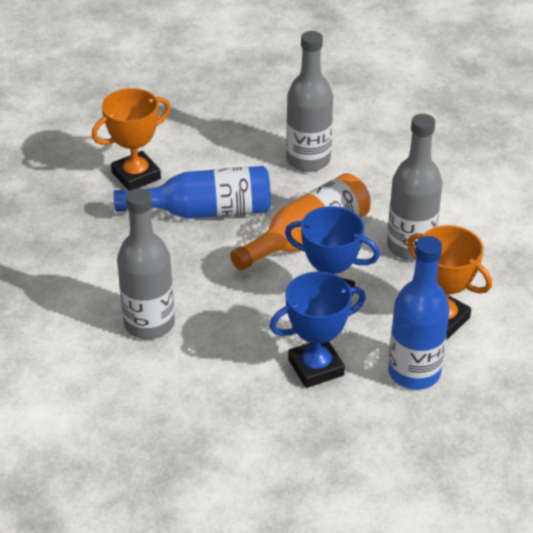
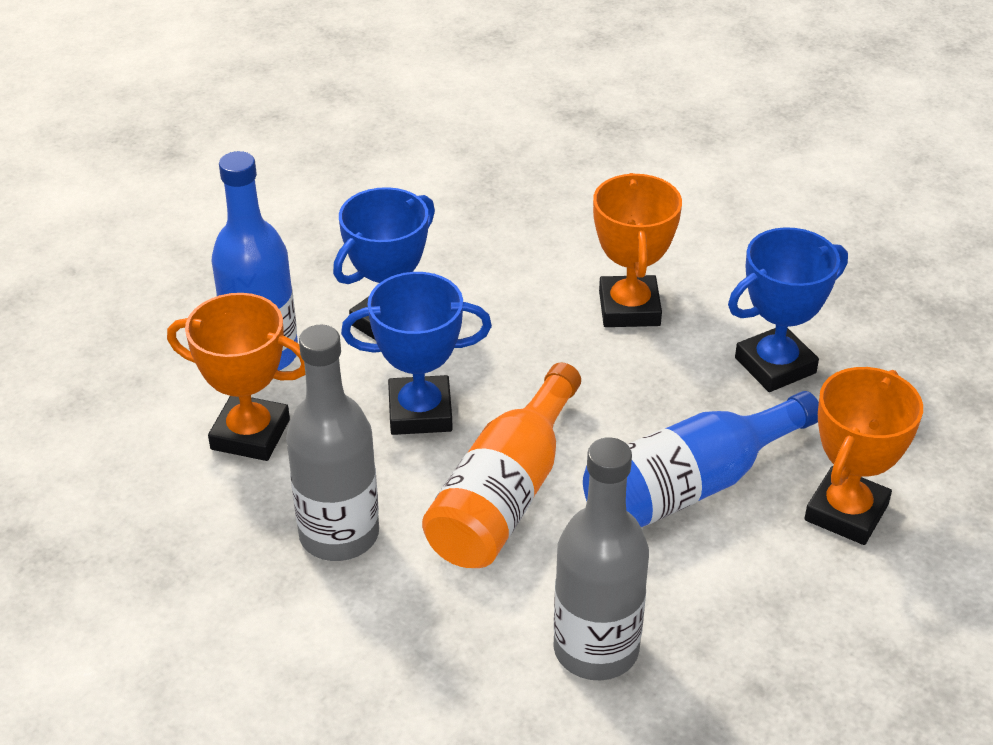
camera: 155 degrees right, 0 degrees up
(95, 258) = (775, 365): none -> blue trophy
(149, 324) = (629, 308): grey bottle -> orange trophy

